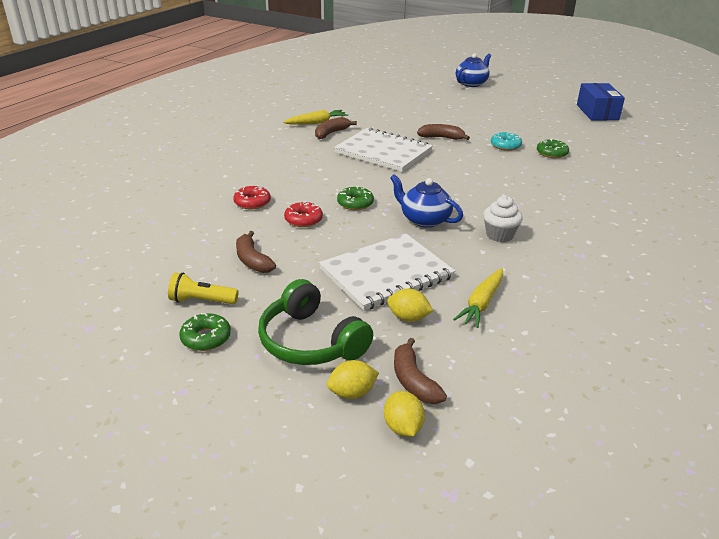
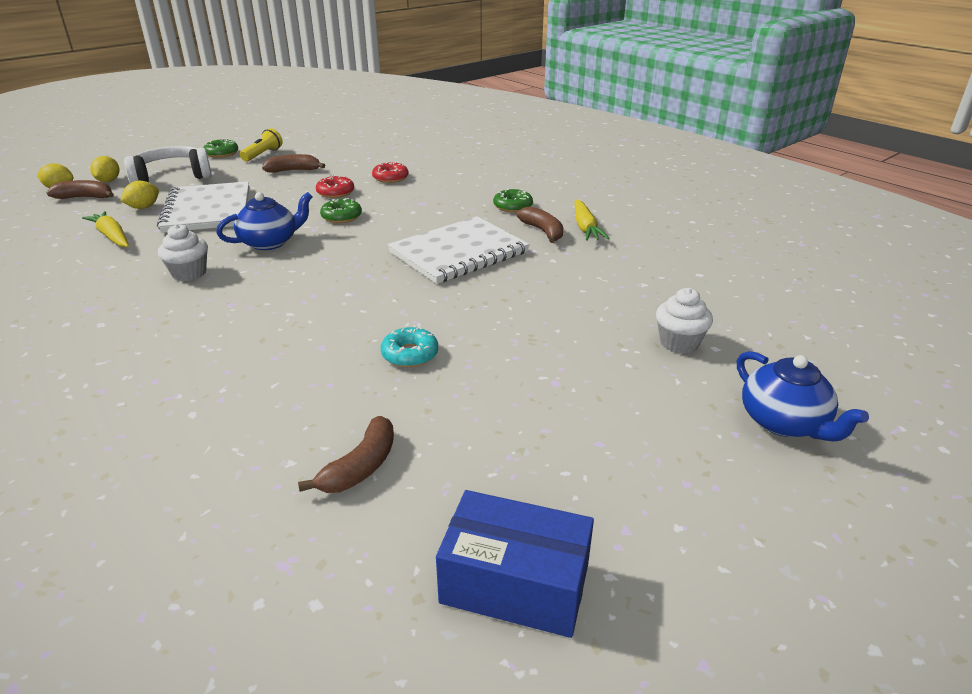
camera: 110 degrees right, 0 degrees up
(310, 341) = (172, 177): green headphones -> white headphones
(433, 98) = (679, 343): none -> white cupcake
(441, 138) = (480, 304): brown banana -> brown banana (361, 467)
(551, 153) = (344, 394): green donut -> green donut (512, 206)

